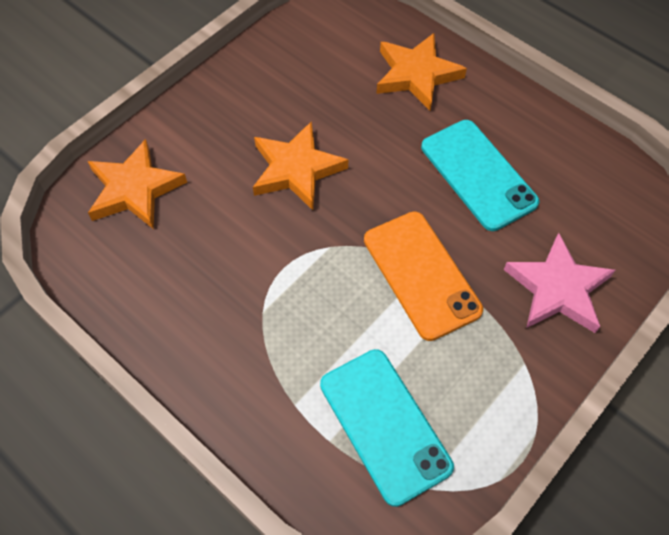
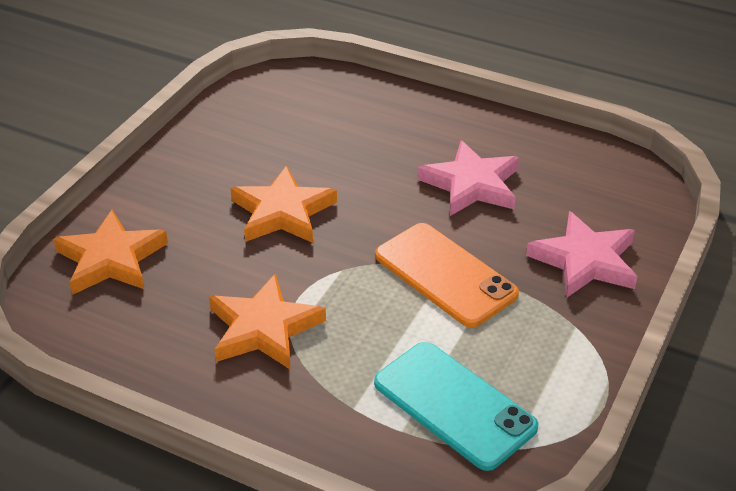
camera: 15 degrees left, 20 degrees down
(416, 74) = (379, 115): orange star -> orange star (263, 328)
(478, 174) = (472, 185): turquoise phone -> pink star

